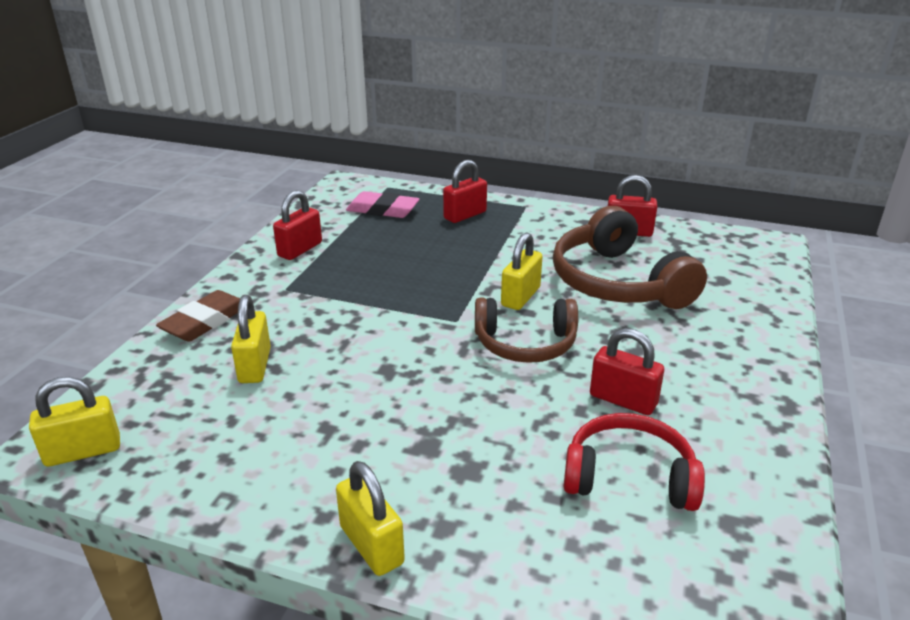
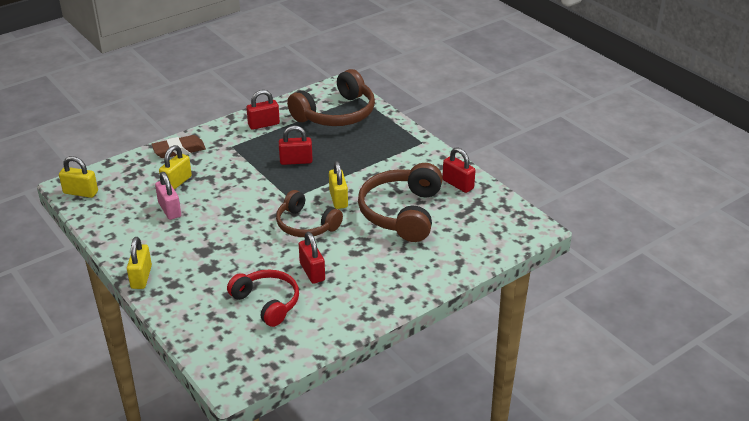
camera: 35 degrees right, 5 degrees up
(290, 409) = (169, 210): none -> pink padlock
(382, 210) = (336, 114): pink eraser -> brown headphones
(465, 215) = (377, 135): red padlock -> red padlock (296, 161)
(520, 297) = (338, 199): yellow padlock -> yellow padlock turned 75 degrees counterclockwise

